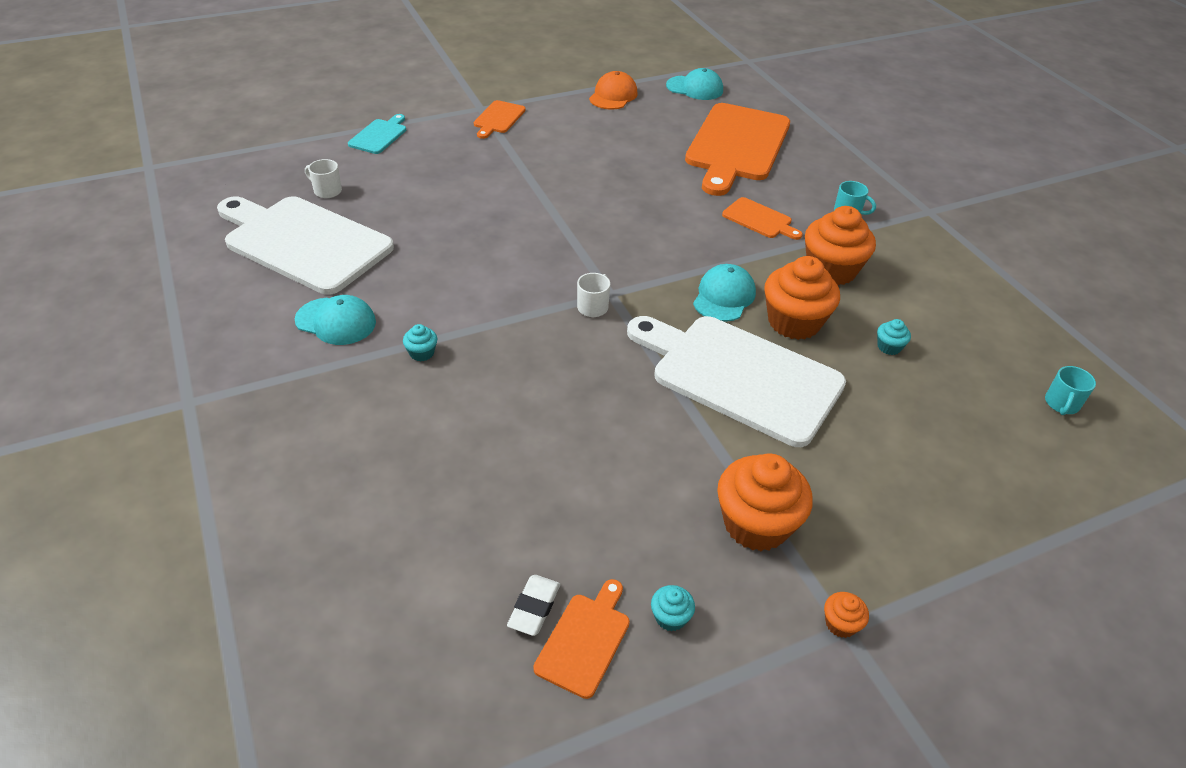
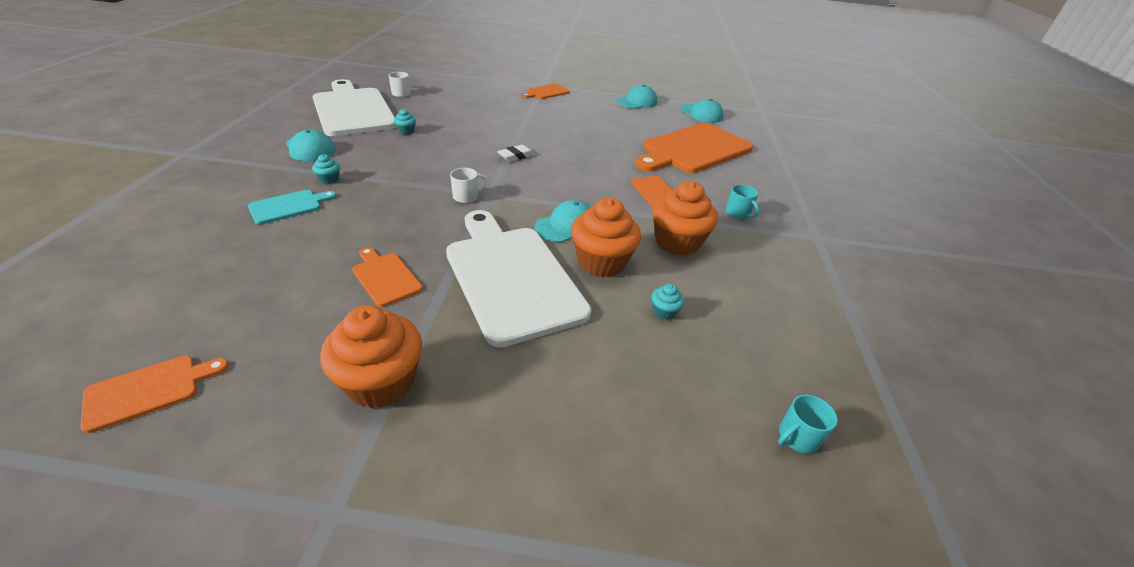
camera: 30 degrees right, 5 degrees down
(379, 135) = (466, 80): turquoise cutting board -> turquoise cutting board (288, 206)
(534, 608) = (156, 349): white eraser -> white eraser (516, 156)
(613, 95) = (637, 102): orange cap -> turquoise cap
(634, 433) = (385, 277): none -> orange cutting board
(670, 617) = (223, 411): turquoise cupcake -> turquoise cupcake (406, 131)
(840, 624) = (335, 504): orange cupcake -> none

